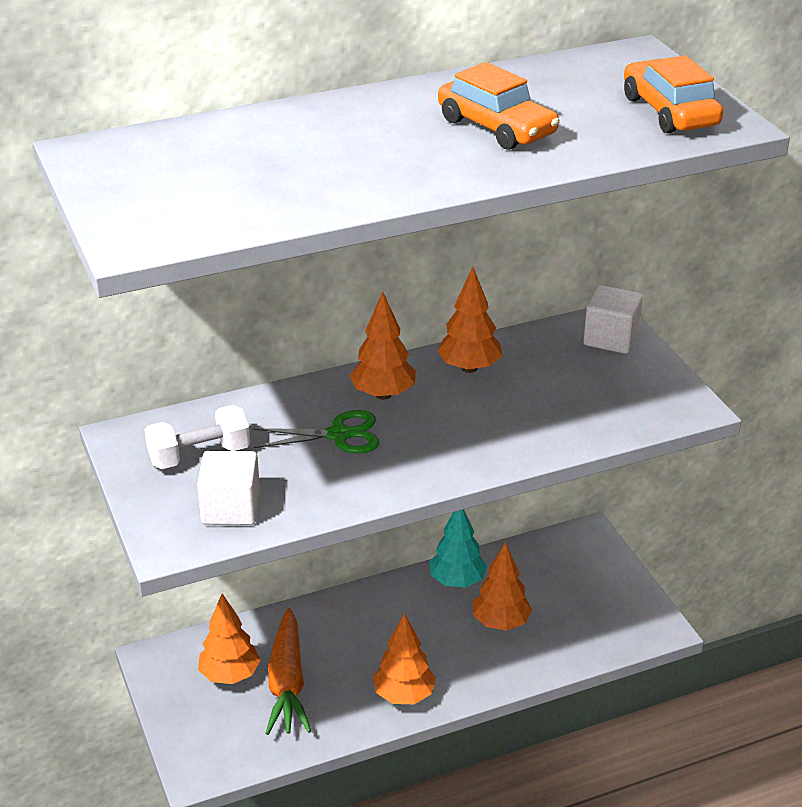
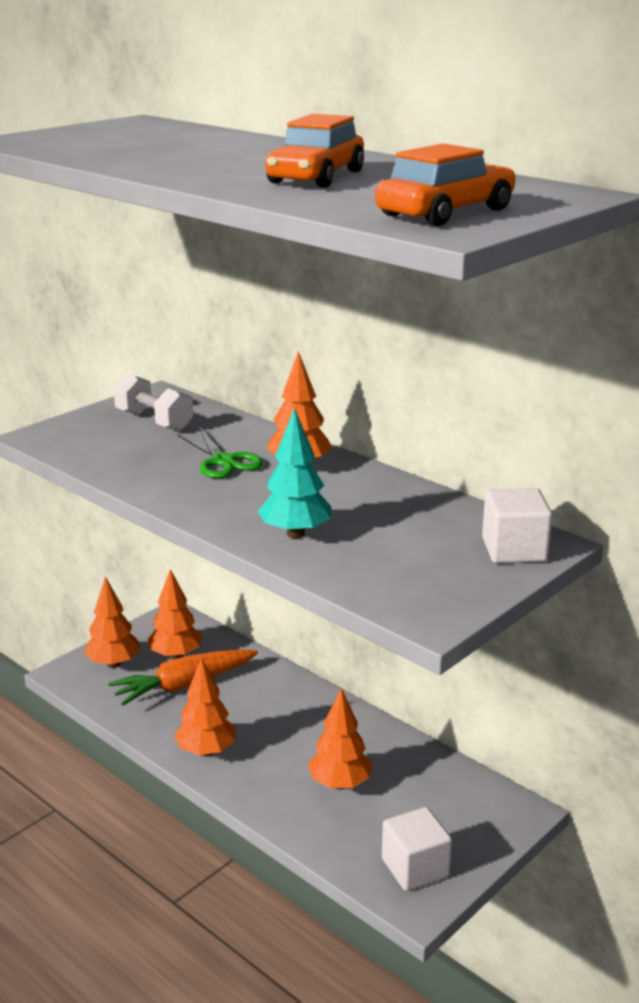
camera: 65 degrees right, 10 degrees down
(231, 508) = (94, 445): white cube -> white cube (415, 868)
(457, 581) = (376, 741): turquoise tree -> turquoise tree (295, 534)
(469, 368) = (379, 492): orange tree -> orange tree (113, 663)

